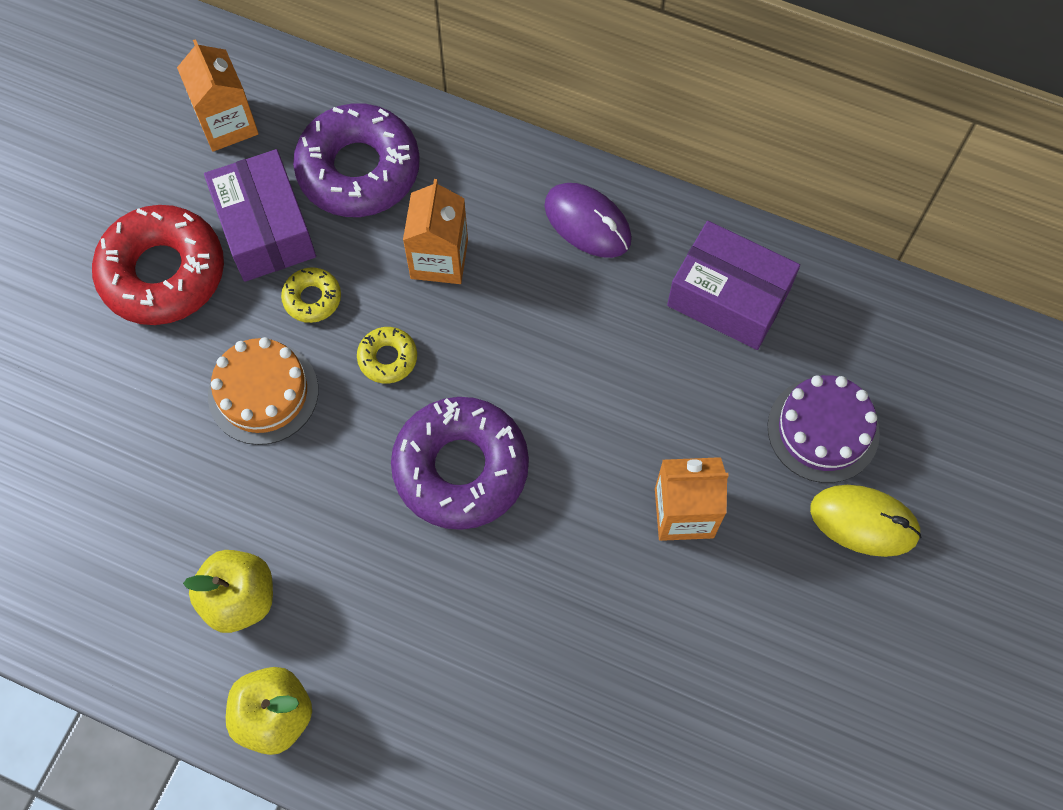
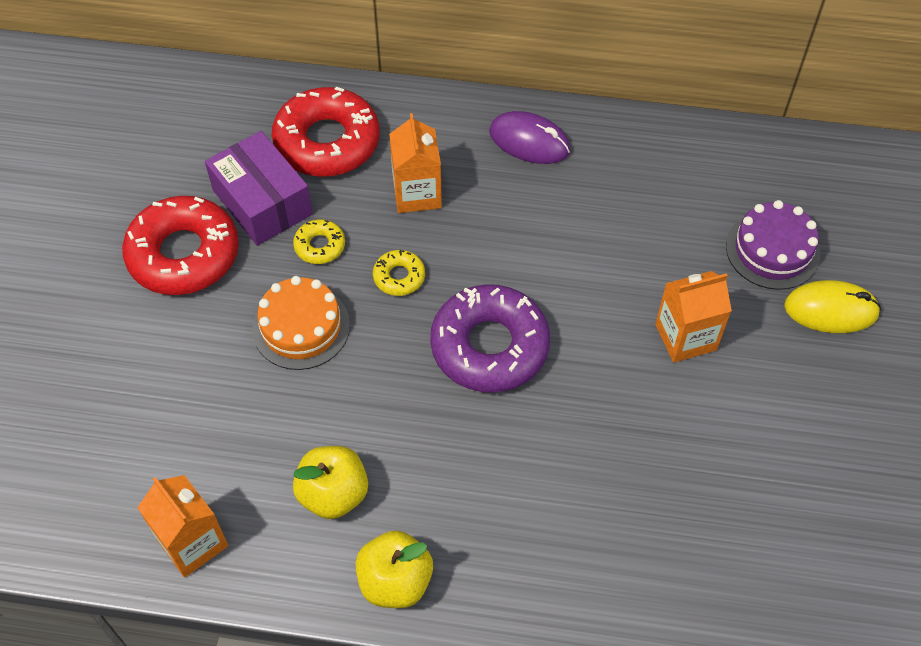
camera: 15 degrees left, 10 degrees down
(227, 124) = (204, 131): orange carton -> orange carton (192, 542)
(358, 170) = (327, 142): purple donut -> red donut
(728, 298) = (662, 171): purple box -> none

